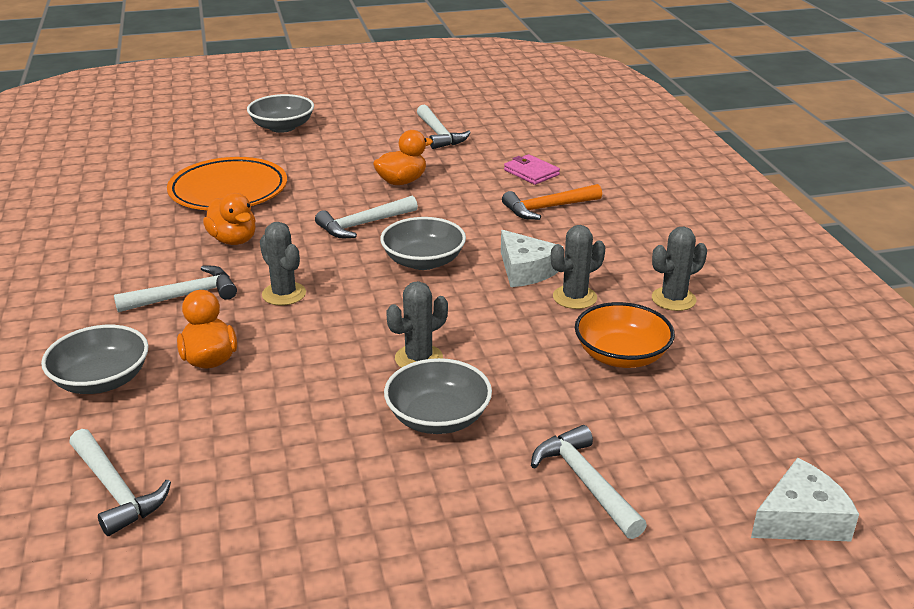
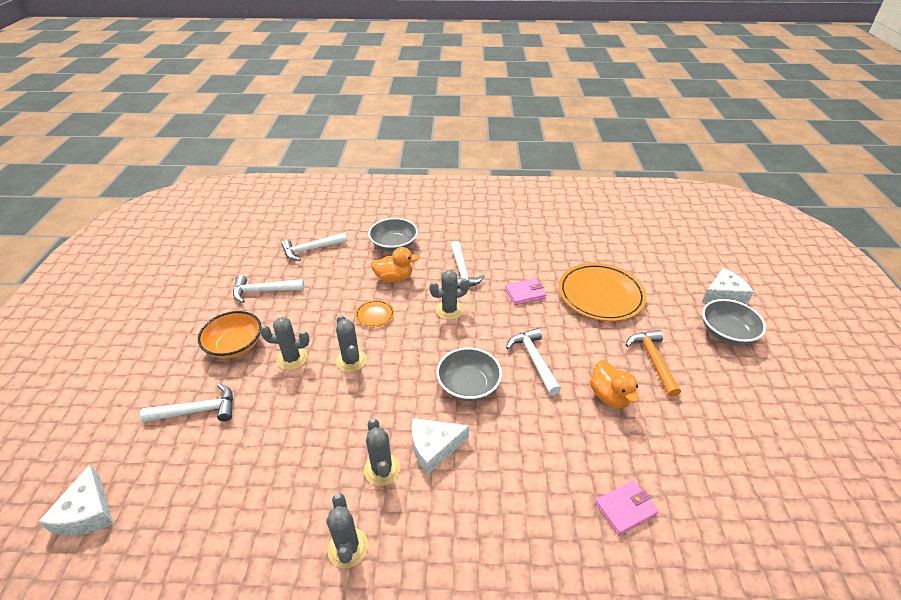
camera: 105 degrees right, 10 degrees up
(216, 126) = (723, 294): none -> white cheese
(233, 240) = (525, 293): orange duck -> pink wallet
(312, 359) = (375, 315): none -> orange plate
(438, 417) = (292, 358): grey bowl -> grey cactus
(439, 134) = (723, 447): white hammer -> white hammer (264, 291)
(547, 208) = (541, 499): orange hammer -> orange hammer (653, 360)
(621, 355) = (295, 474): orange bowl -> orange bowl (235, 345)

